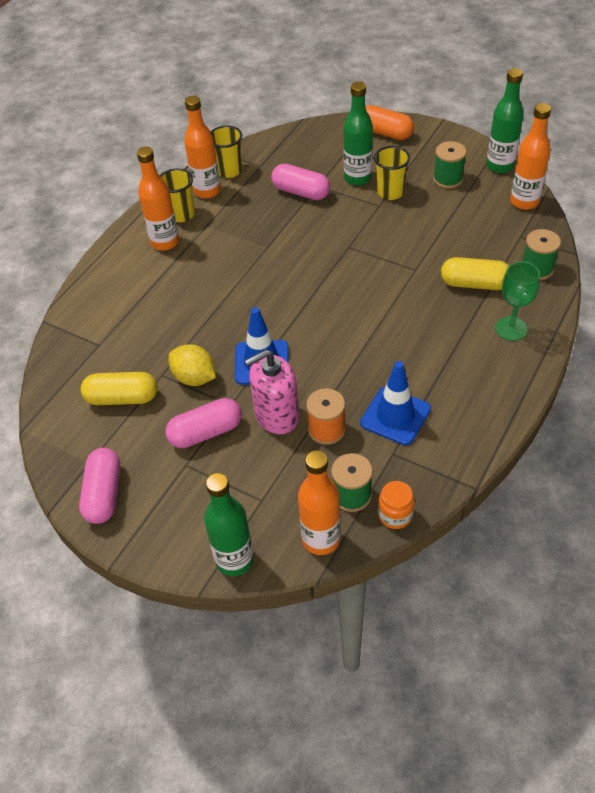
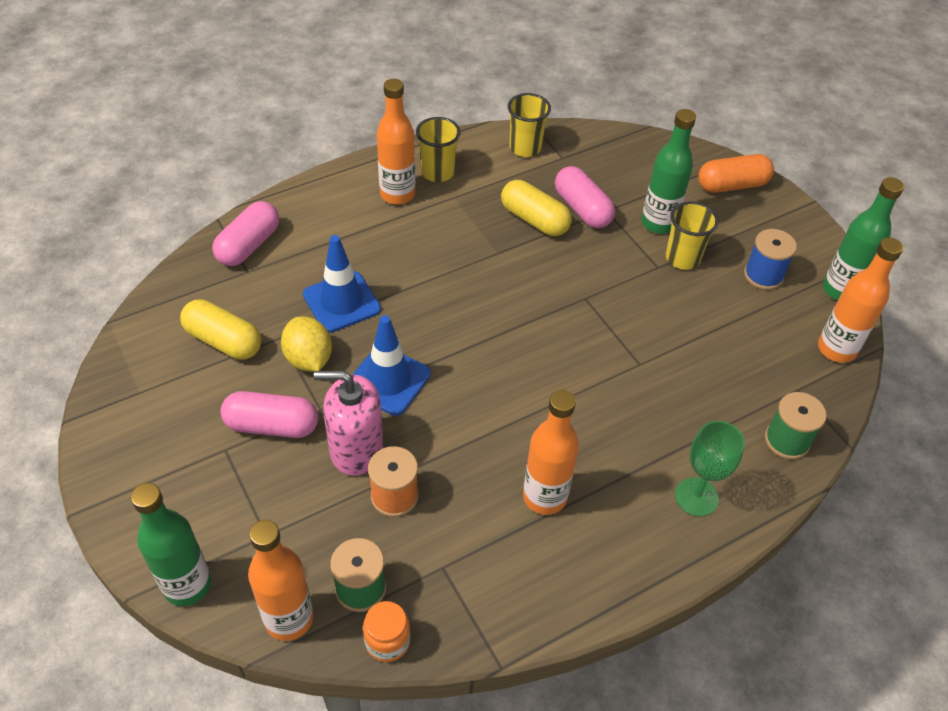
camera: 25 degrees right, 0 degrees up
(104, 494) = (126, 434): pink capsule -> pink capsule (249, 245)
(207, 191) = (484, 159): orange bottle -> orange bottle (544, 497)
(385, 133) = (732, 185): orange capsule -> orange capsule turned 75 degrees counterclockwise
(395, 416) = (480, 525): blue traffic cone -> blue traffic cone (341, 302)
(448, 179) = (763, 275): green spool -> blue spool
(474, 284) = (695, 418): yellow capsule -> yellow capsule (534, 220)

